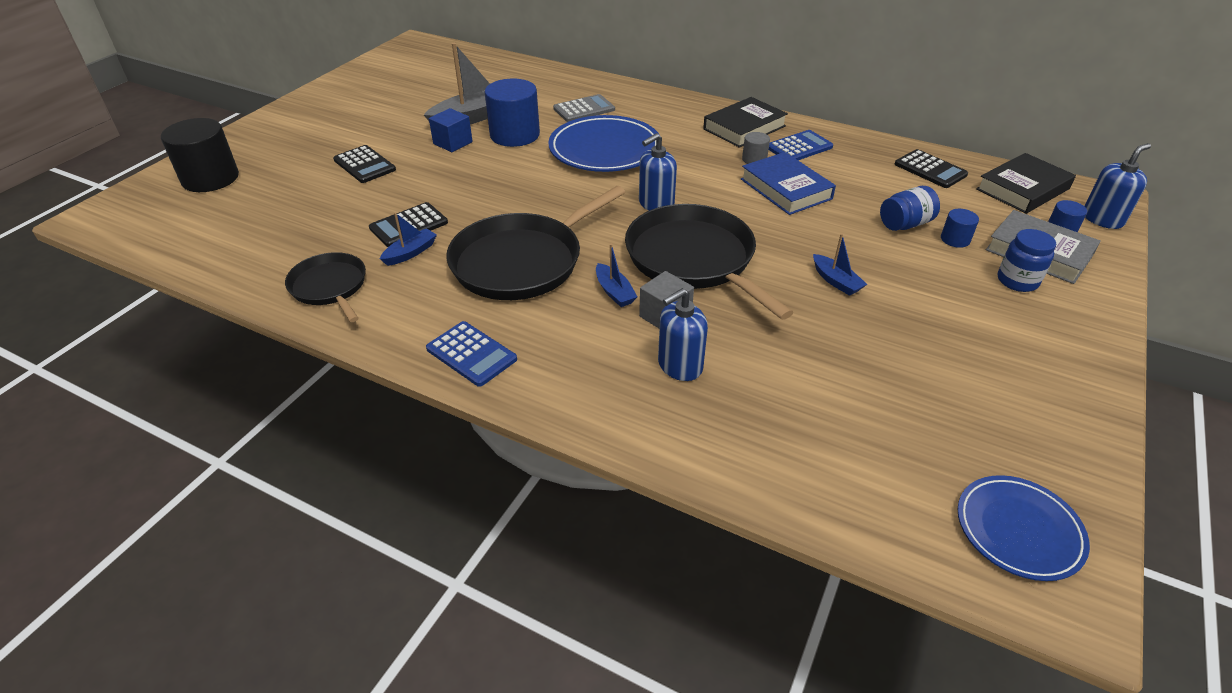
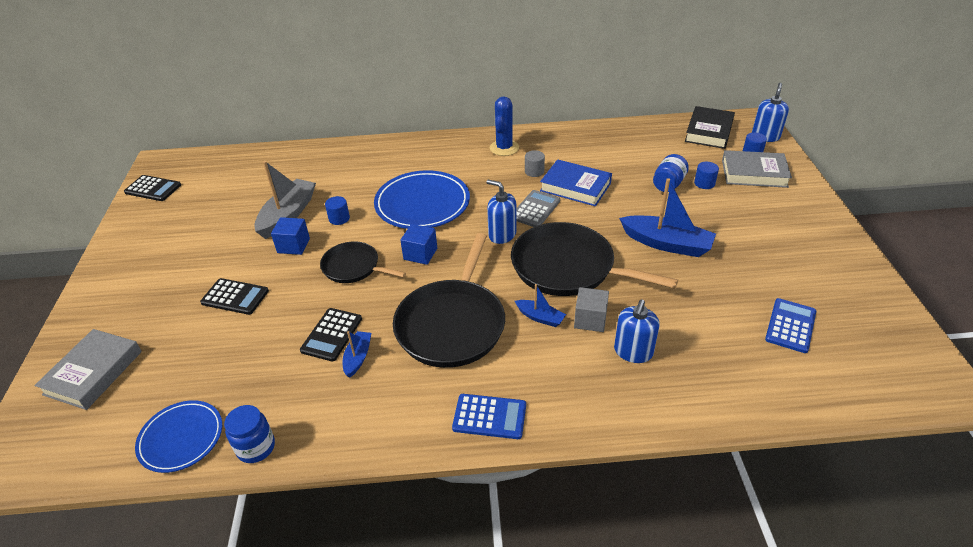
camera: 30 degrees left, 0 degrees up
(210, 178) = (93, 372): black cylinder -> grey book
(330, 287) = (320, 419): black pan -> black pan (353, 267)
(515, 135) = (339, 218): blue cylinder -> blue cylinder, size x0.47
(557, 191) = (420, 254): none -> blue cube
(584, 109) = (372, 175): grey calculator -> grey calculator (535, 209)
(656, 204) = (502, 235): blue soap dispenser -> blue soap dispenser turned 105 degrees clockwise
(744, 127) = (504, 148): black book -> blue cactus
(799, 147) = (554, 150): blue calculator -> blue calculator (790, 326)
(836, 281) = (666, 244): blue boat -> blue boat, size x1.94
(930, 169) = (647, 137): black calculator -> black calculator (153, 189)
(1017, 281) = (760, 198): blue jar -> blue jar (256, 447)
(1018, 530) = (894, 360): blue plate -> blue plate (181, 438)

